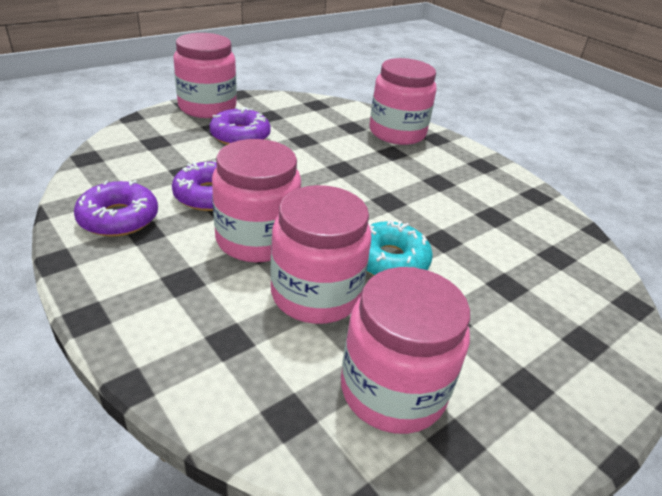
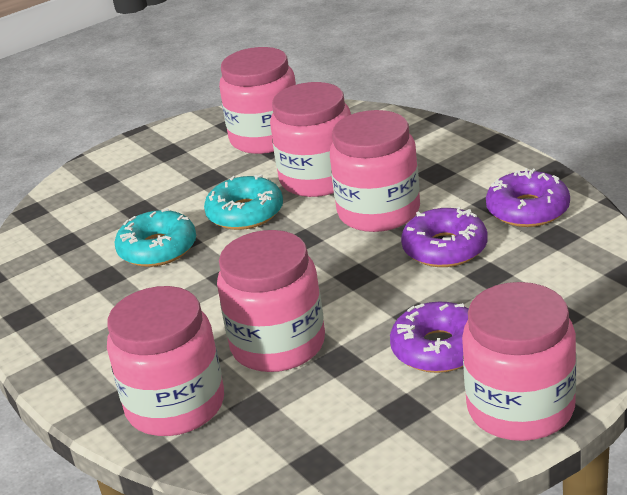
camera: 170 degrees left, 5 degrees down
(342, 152) = (278, 345): none -> pink jar
(461, 234) = (157, 249): none -> turquoise donut

